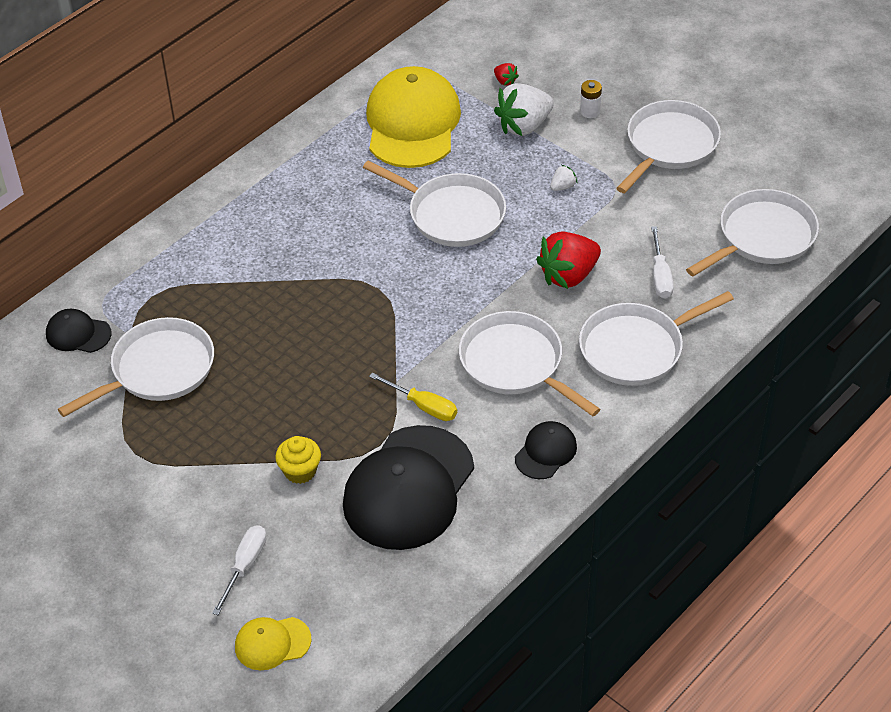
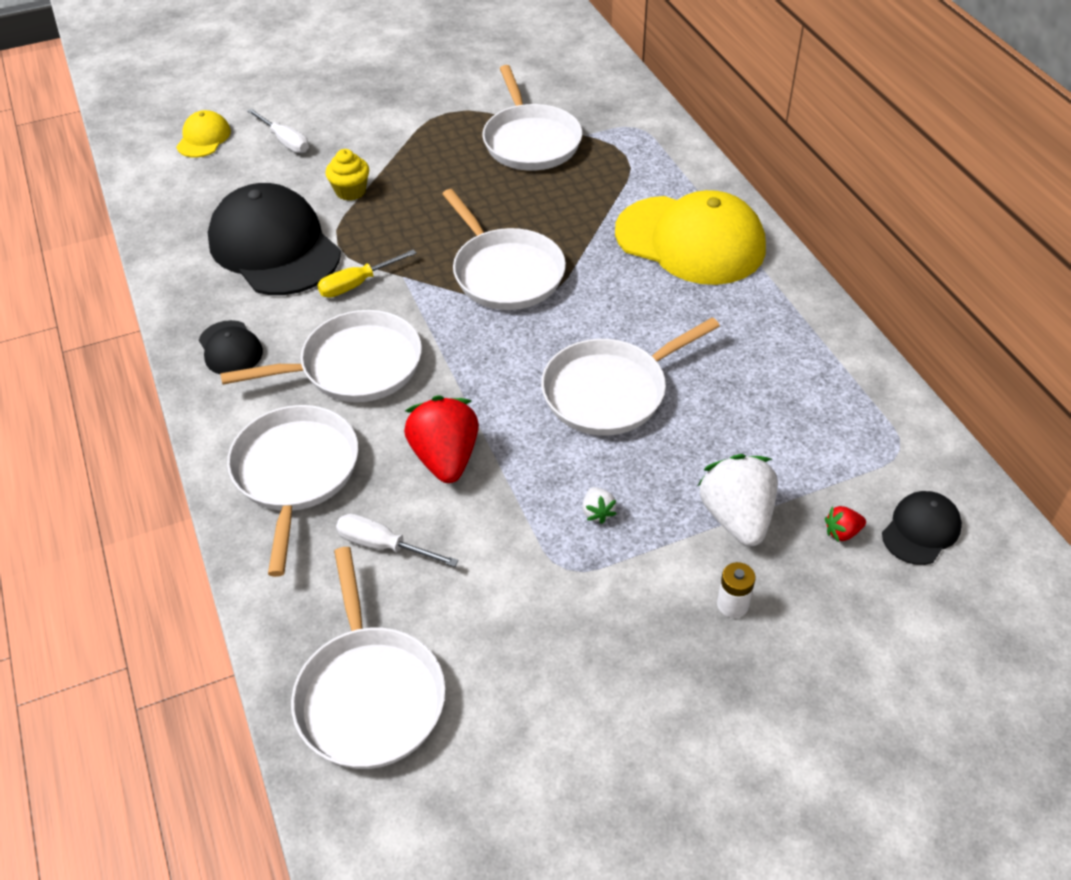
camera: 115 degrees right, 0 degrees up
(78, 334) = (607, 108): black cap -> black cap (921, 530)
(412, 123) = (794, 409): yellow cap -> yellow cap (690, 240)
(669, 145) = (613, 671): white pan -> white pan (505, 273)

